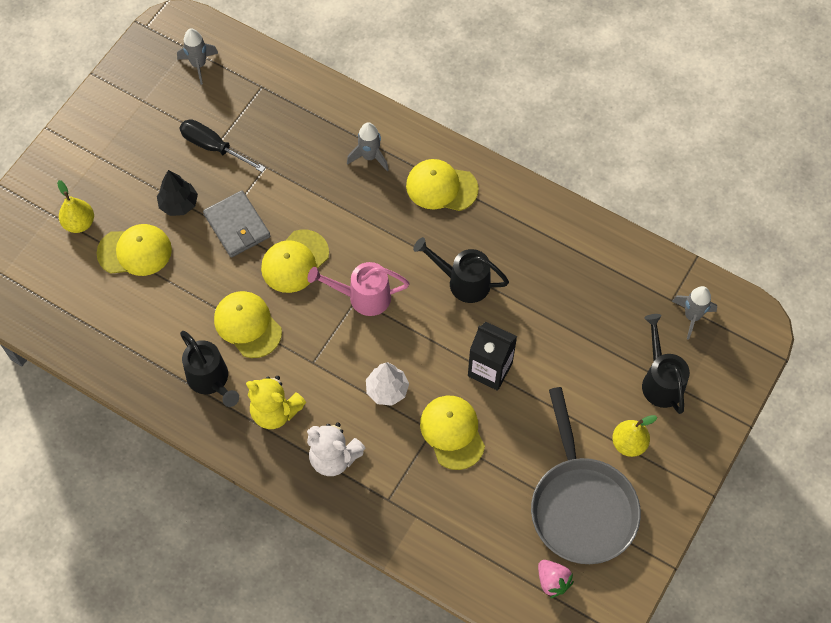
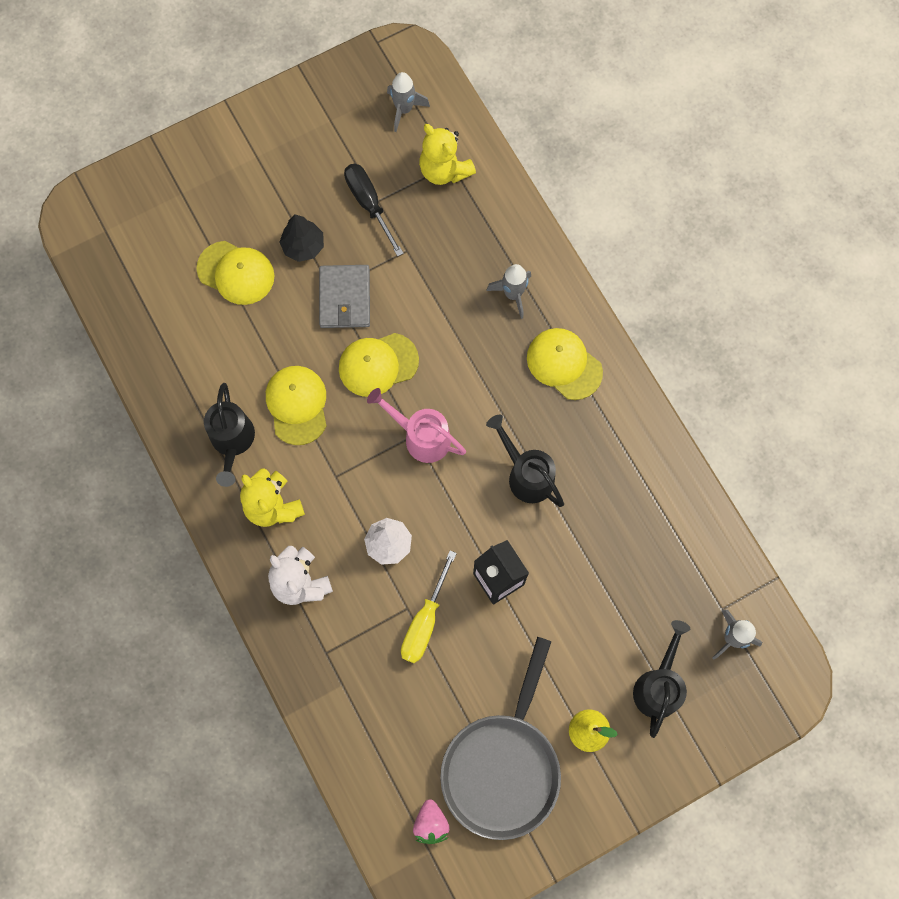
camera: 30 degrees right, 10 degrees up
(79, 223) = (202, 216): yellow pear -> none
(259, 93) = (444, 170): none -> yellow teddy bear
(452, 432) = (425, 621): yellow cap -> yellow screwdriver

